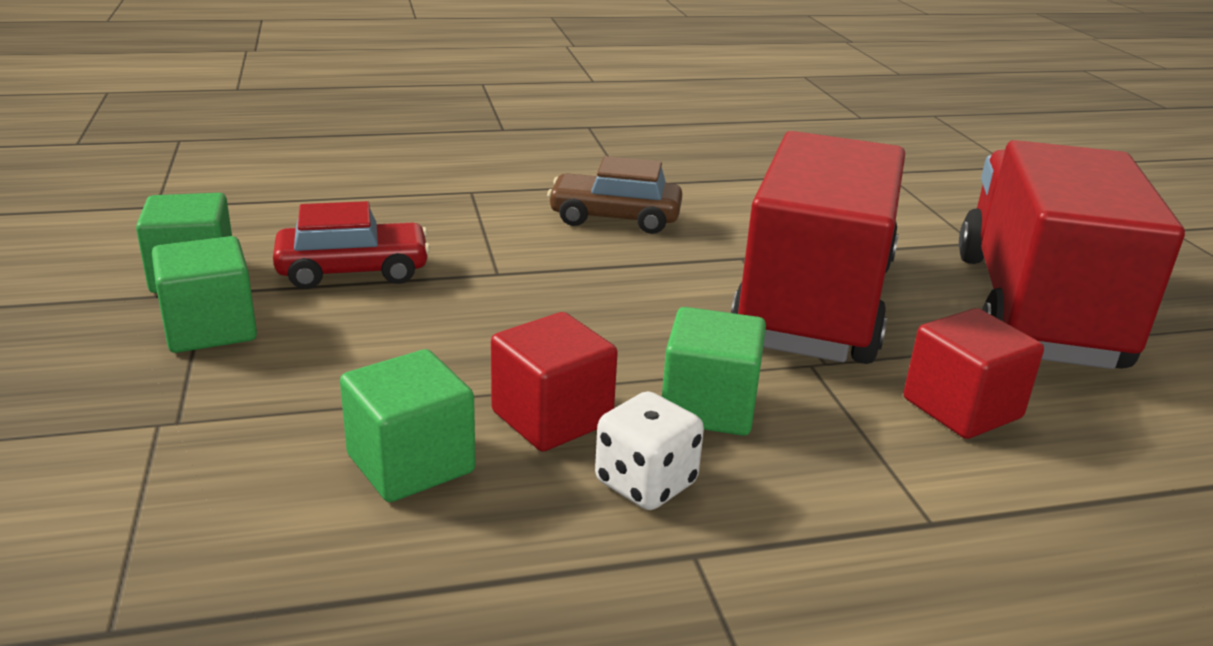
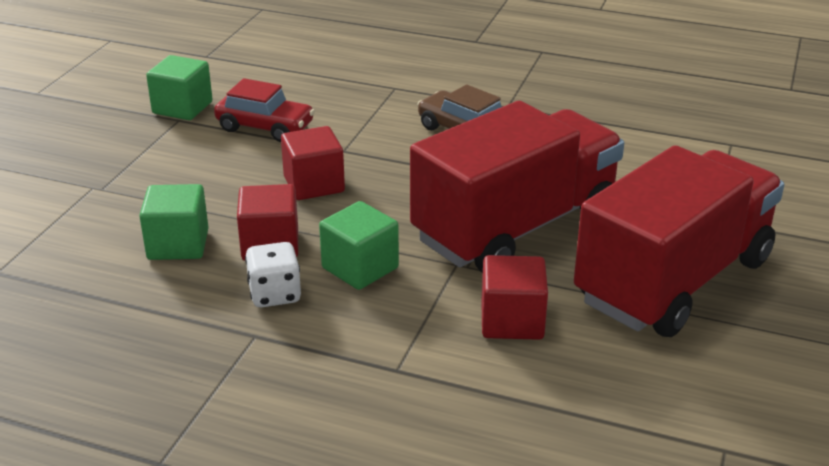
camera: 35 degrees right, 5 degrees up
(210, 329) = (161, 143): green cube -> none
(512, 323) = (314, 184): none -> red cube

